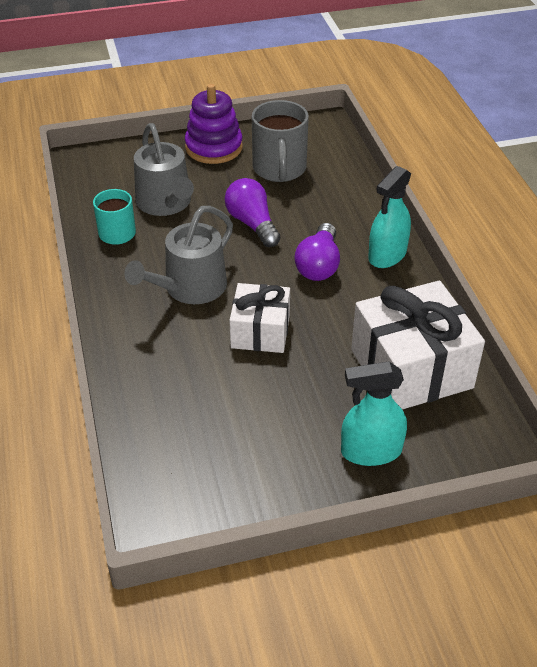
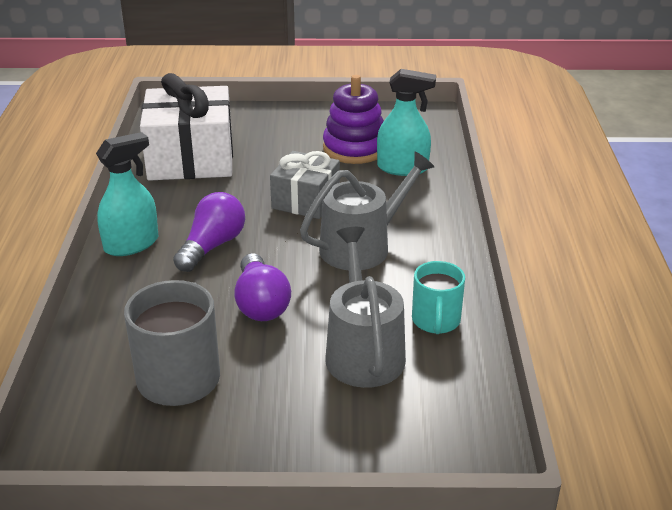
camera: 165 degrees left, 10 degrees down
(214, 147) = (259, 438): purple stacking toy -> purple stacking toy (354, 148)
(260, 331) = (306, 200): white gift -> grey gift
(371, 451) = (261, 123): turquoise spray bottle -> turquoise spray bottle (402, 168)

